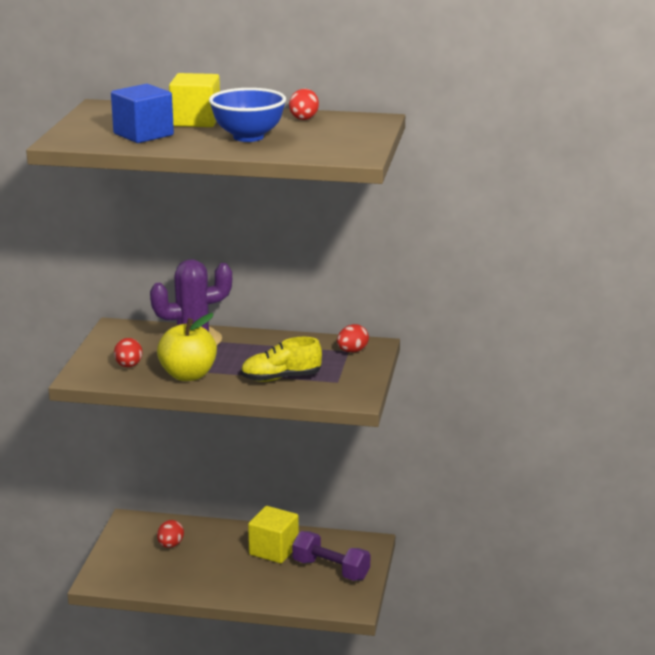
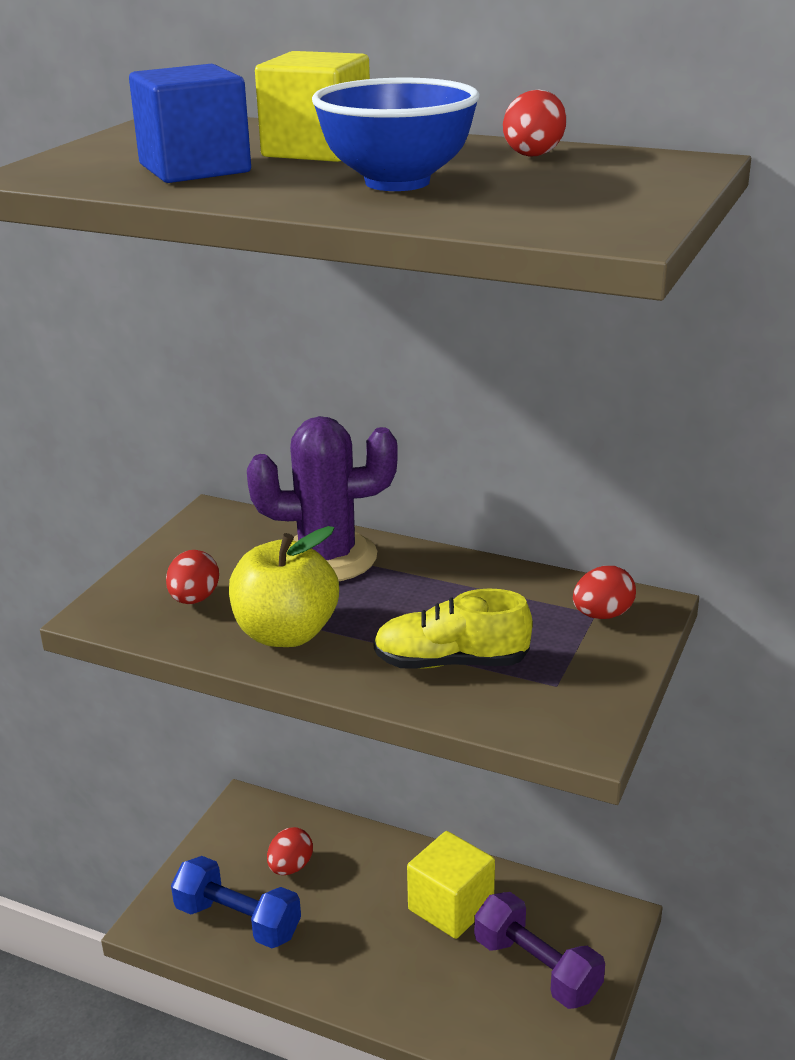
camera: 15 degrees right, 5 degrees up
(148, 573) = (238, 920): none -> blue dumbbell

